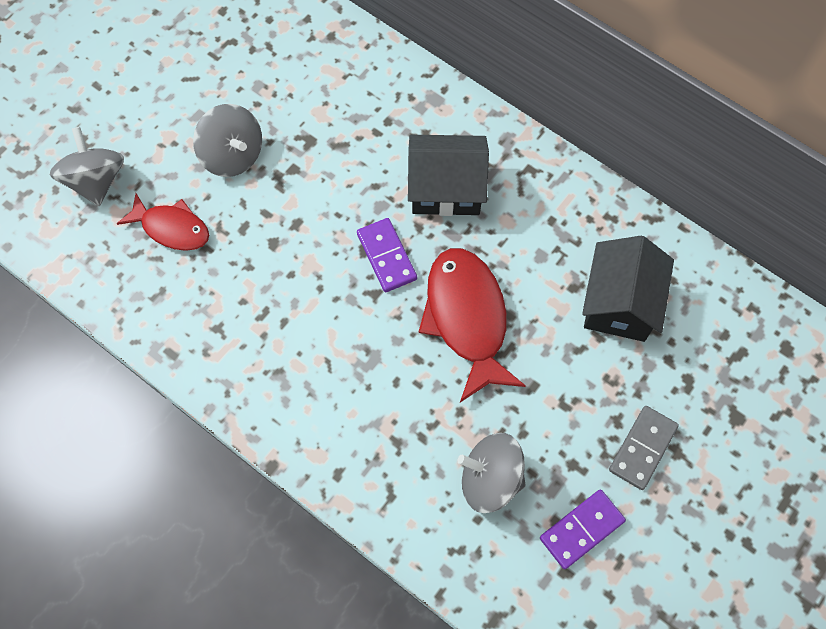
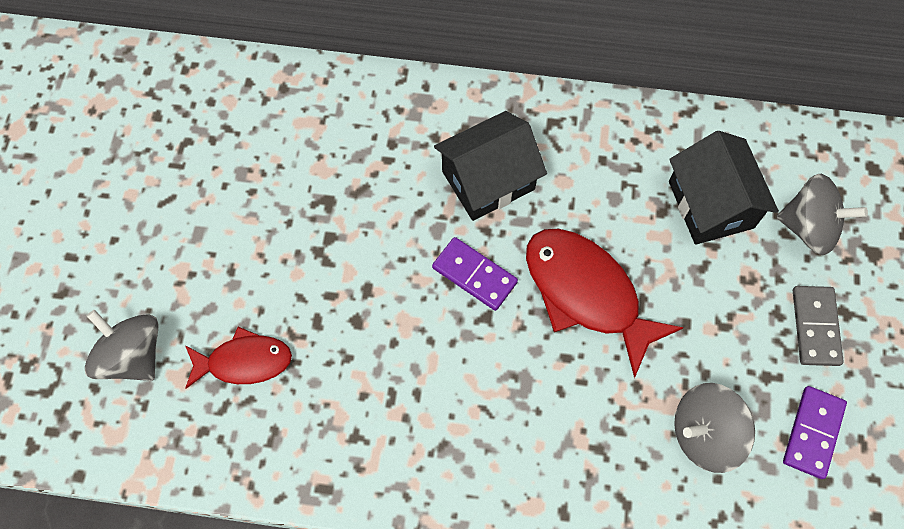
camera: 30 degrees left, 0 degrees up
(233, 155) = (260, 255): grey spinning top -> grey spinning top (809, 227)

